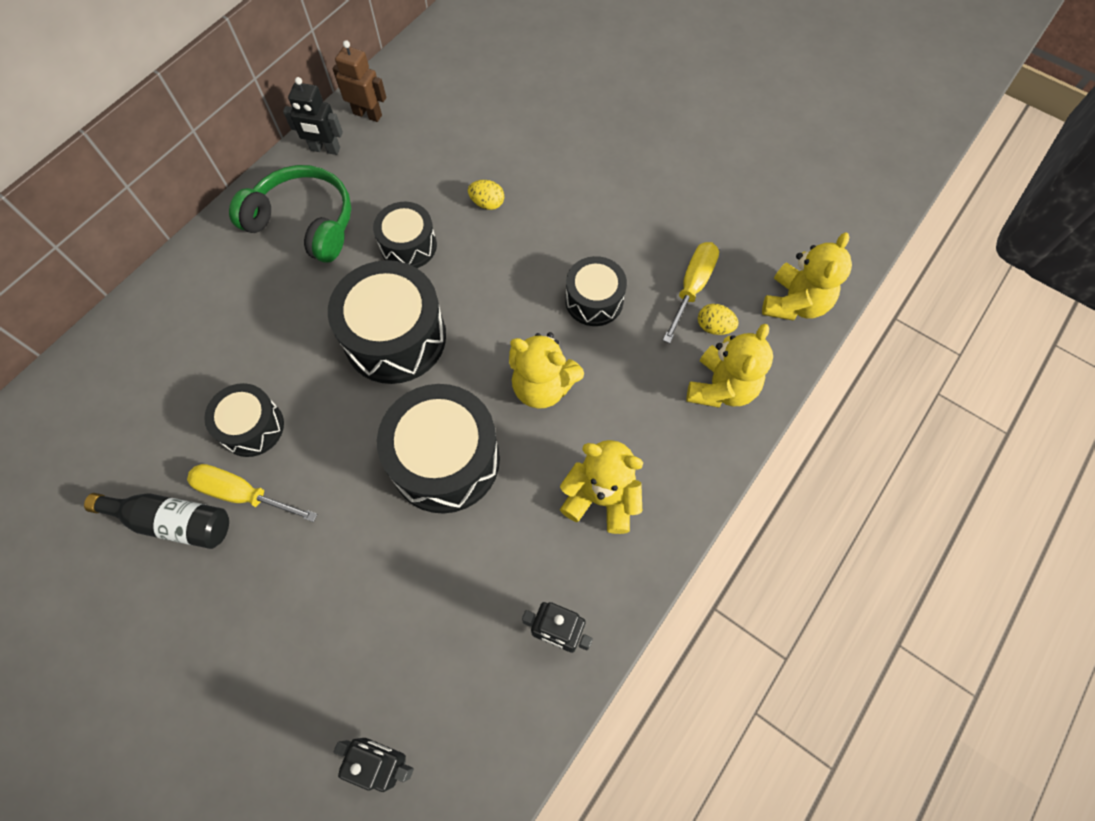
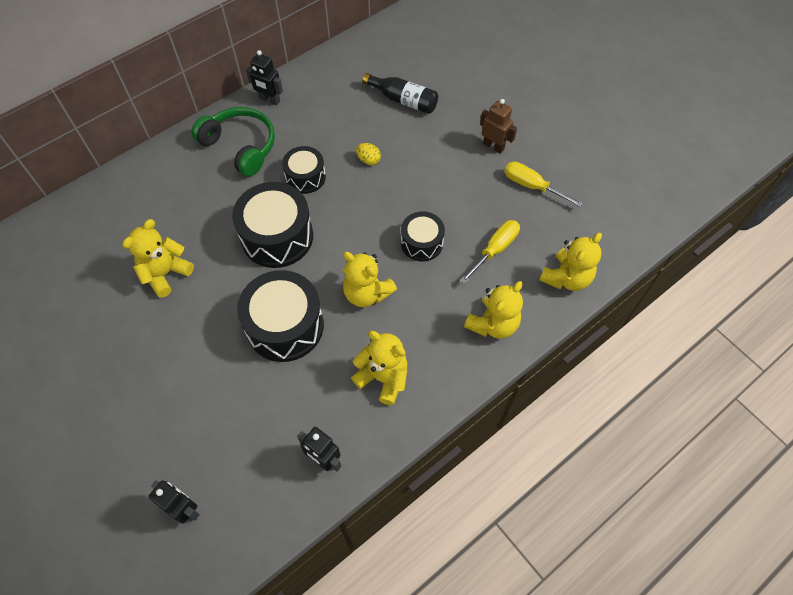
camera: 15 degrees right, 5 degrees down
(173, 522) = (97, 322): black bottle -> black bottle (403, 100)
(243, 494) = (147, 315): yellow screwdriver -> yellow screwdriver (532, 186)
(252, 427) = (165, 273): black drum -> yellow teddy bear
(368, 114) = (306, 82): brown robot -> brown robot (493, 146)
(714, 327) = (501, 281): yellow egg -> none

